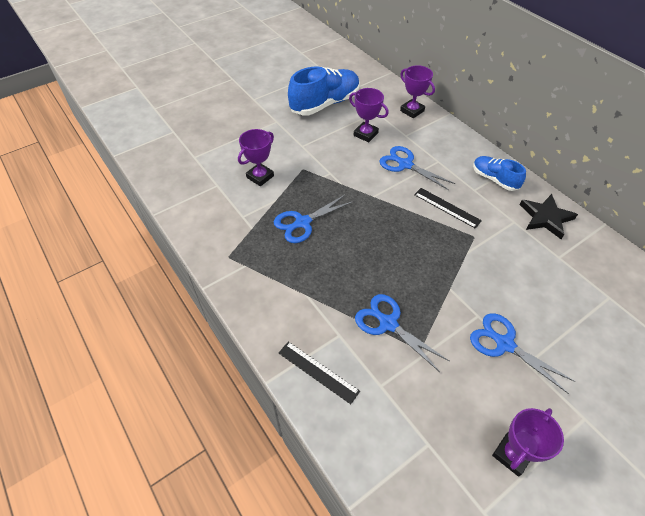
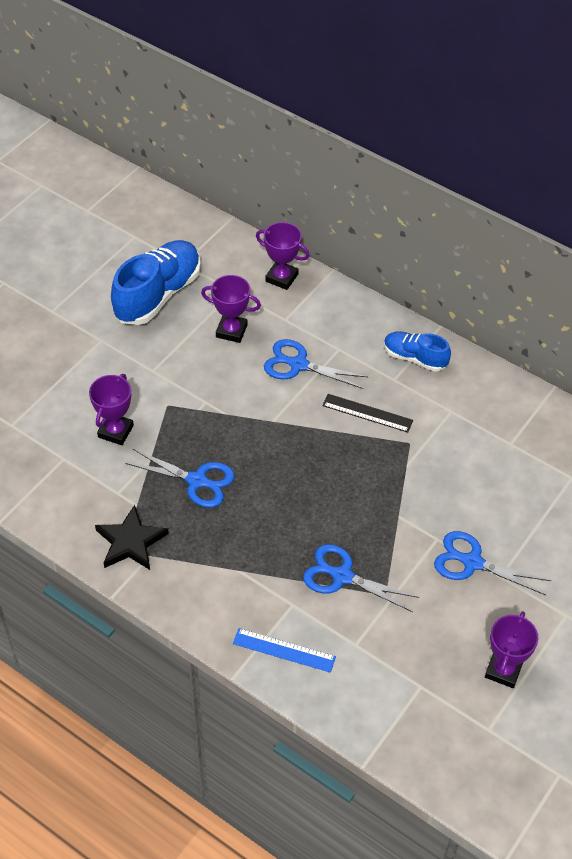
camera: 20 degrees left, 0 degrees up
(302, 223) = (197, 481): blue scissors -> blue scissors turned 105 degrees counterclockwise
(318, 372) = (284, 650): black ruler -> blue ruler
(545, 218) = (486, 396): black star -> black star (130, 542)

